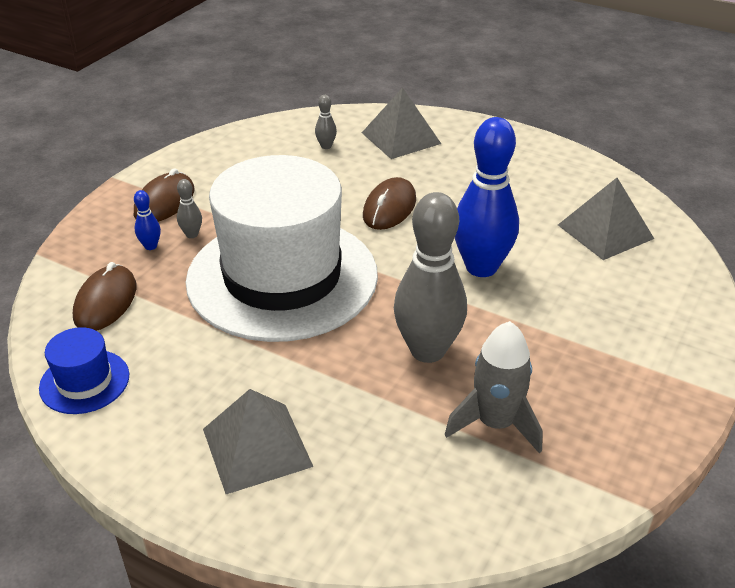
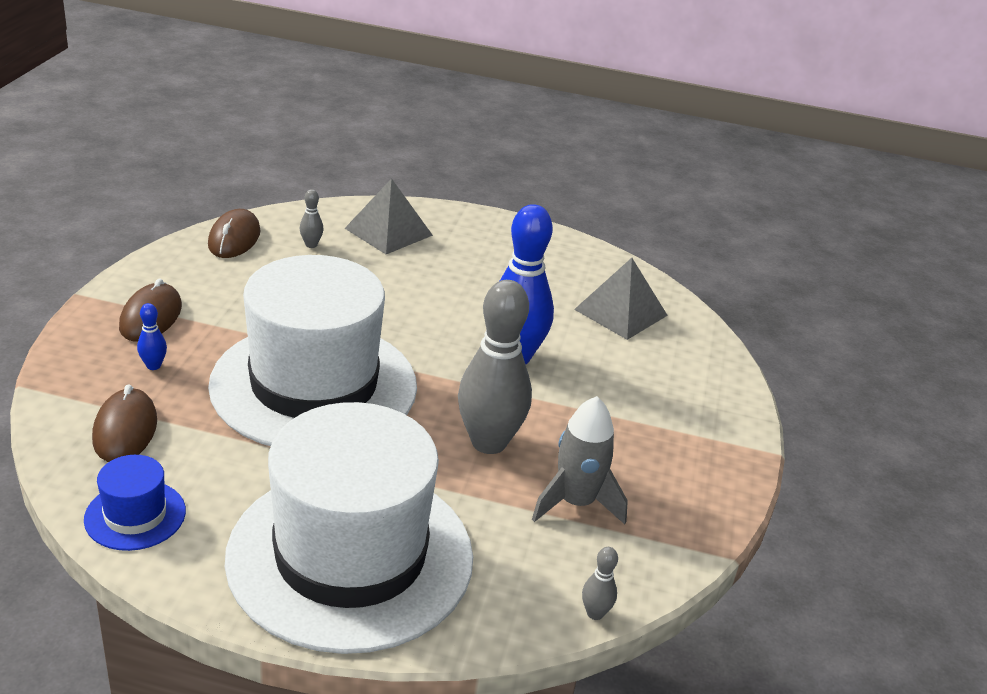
camera: 20 degrees left, 5 degrees down
(192, 234) = (196, 349): grey bowling pin -> grey bowling pin (595, 613)
(257, 447) = (350, 556): grey pyramid -> white hat
(389, 208) = (402, 305): brown mouse -> brown mouse (234, 238)

